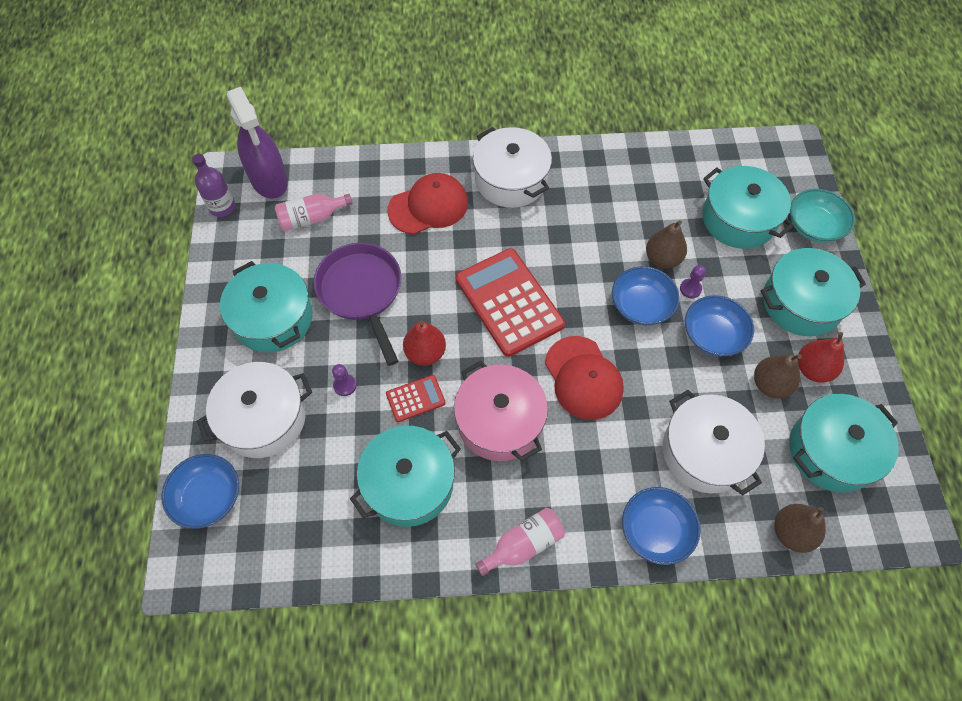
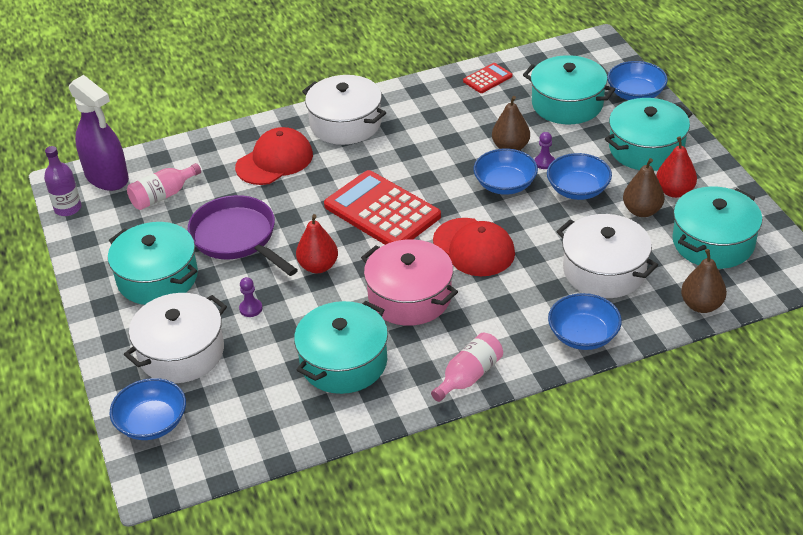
camera: 15 degrees left, 20 degrees down
(415, 398) = (323, 301): red calculator -> red calculator (487, 78)
(814, 226) = (635, 94): turquoise bowl -> blue bowl

